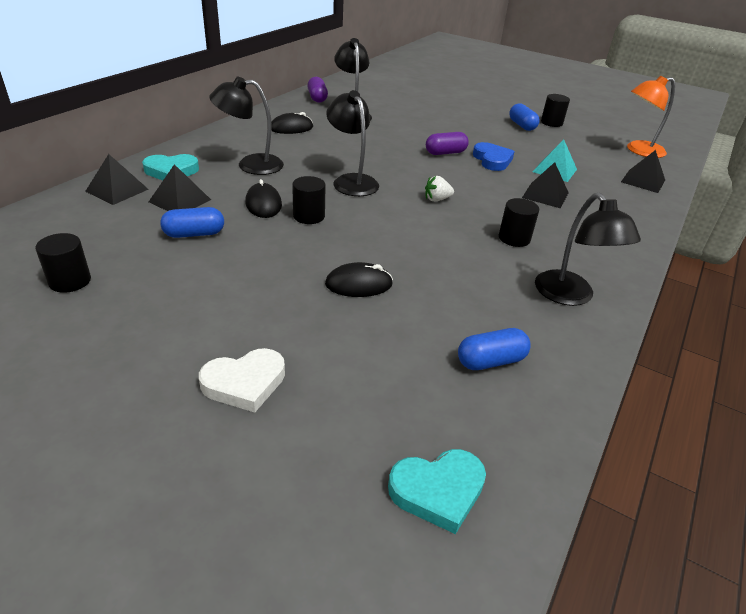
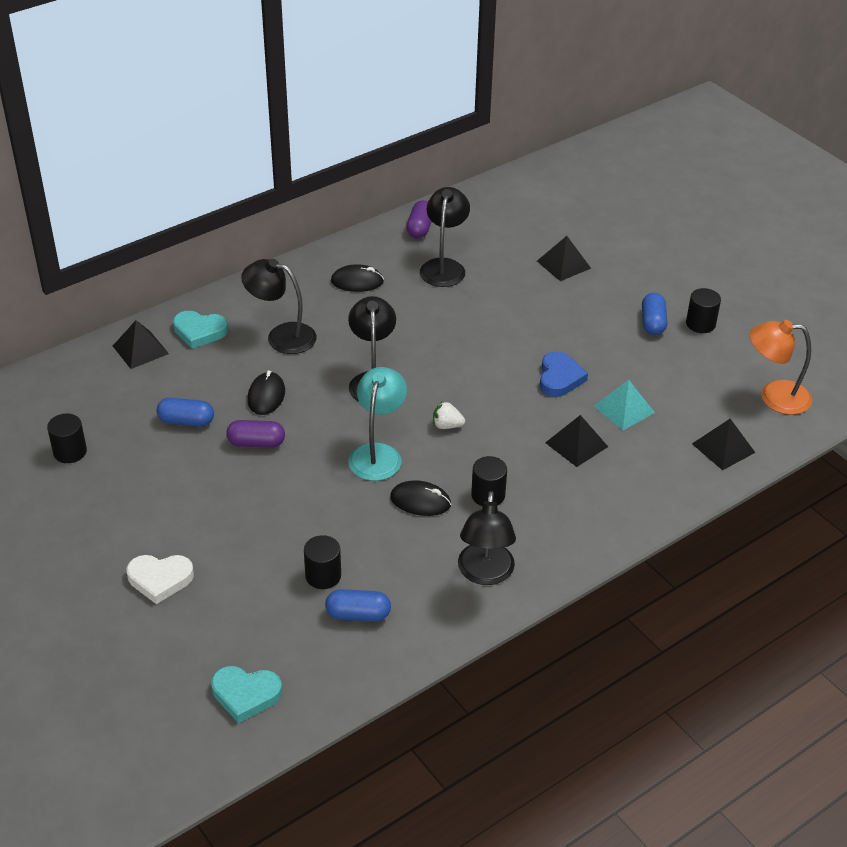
camera: 25 degrees right, 5 degrees up
(180, 201) = (191, 375): black pyramid -> black pyramid (563, 264)
(309, 216) = (301, 421): black cylinder -> black cylinder (323, 576)
(359, 284) = (299, 512): black mouse -> black mouse (420, 501)
(396, 227) = (378, 454): none -> turquoise lamp
(445, 153) = (511, 355): purple capsule -> purple capsule (256, 443)

